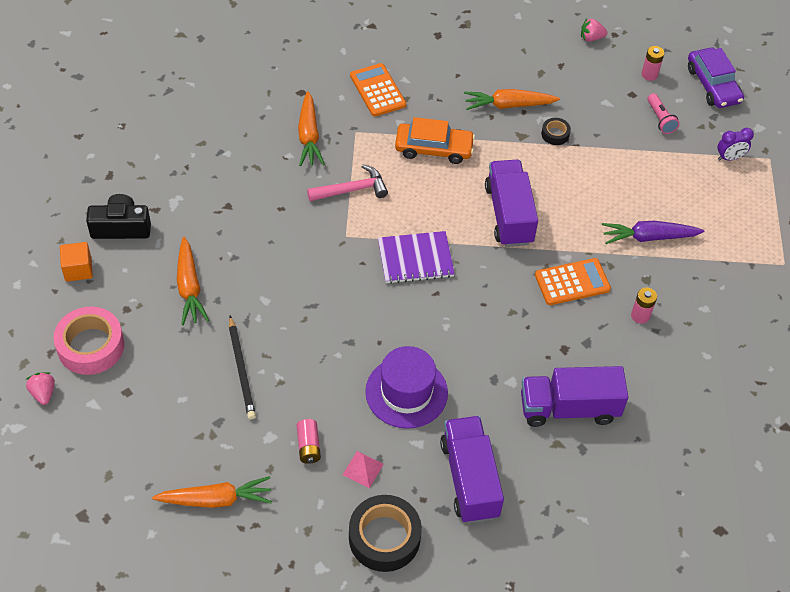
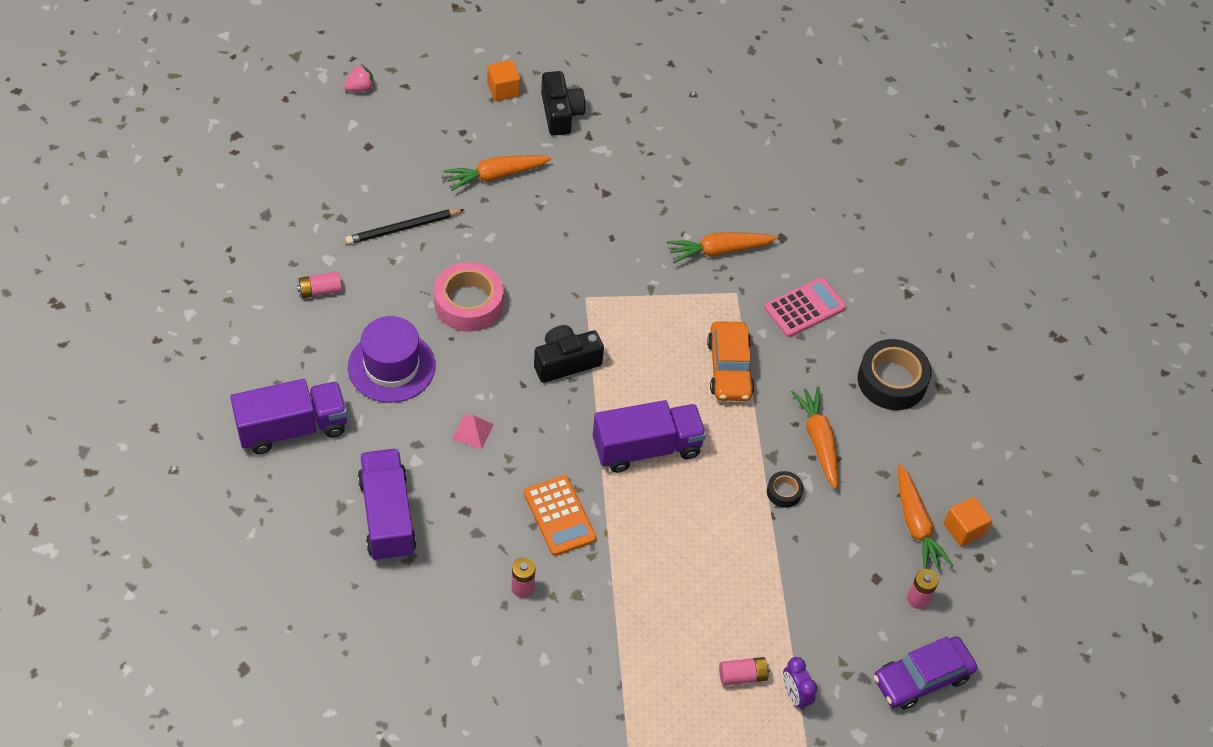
camera: 80 degrees right, 0 degrees up
(91, 346) = (416, 113): pink tape -> pink tape (468, 303)
(216, 499) = (257, 227): orange carrot -> orange carrot (916, 525)
(352, 190) = (651, 297): pink hammer -> none
(363, 469) = (298, 337): pink pyramid -> pink pyramid (473, 431)
(377, 90) = (805, 308): orange calculator -> pink calculator
(384, 538) = (222, 361): black tape -> black tape (892, 381)
(415, 259) = (566, 362): purple notebook -> black camera
(591, 38) = (963, 529): pink strawberry -> orange cube
(648, 237) = (642, 597): purple carrot -> none
(660, 119) = (841, 612): pink flashlight -> none
(715, 185) = (742, 676): none -> pink battery

